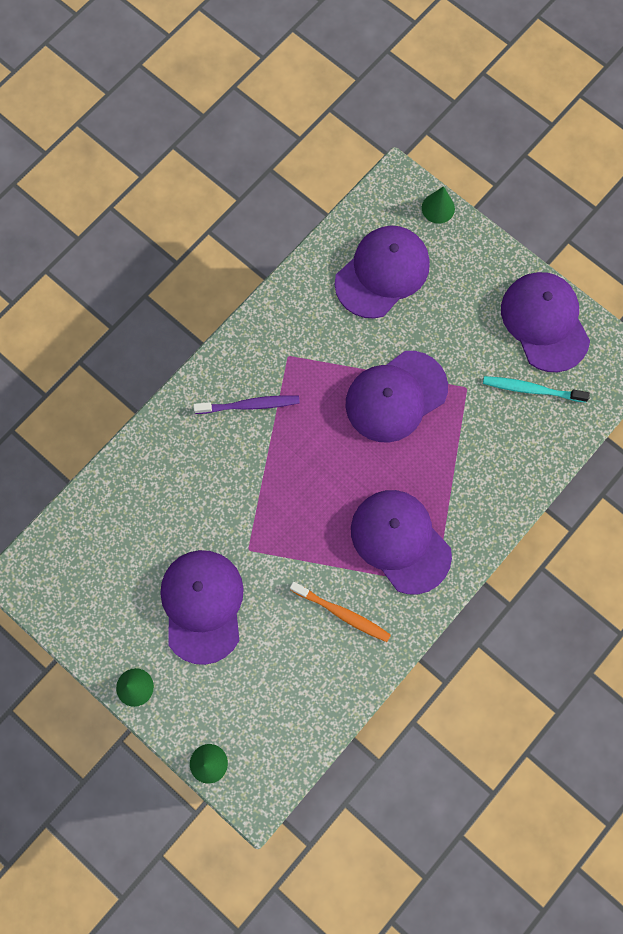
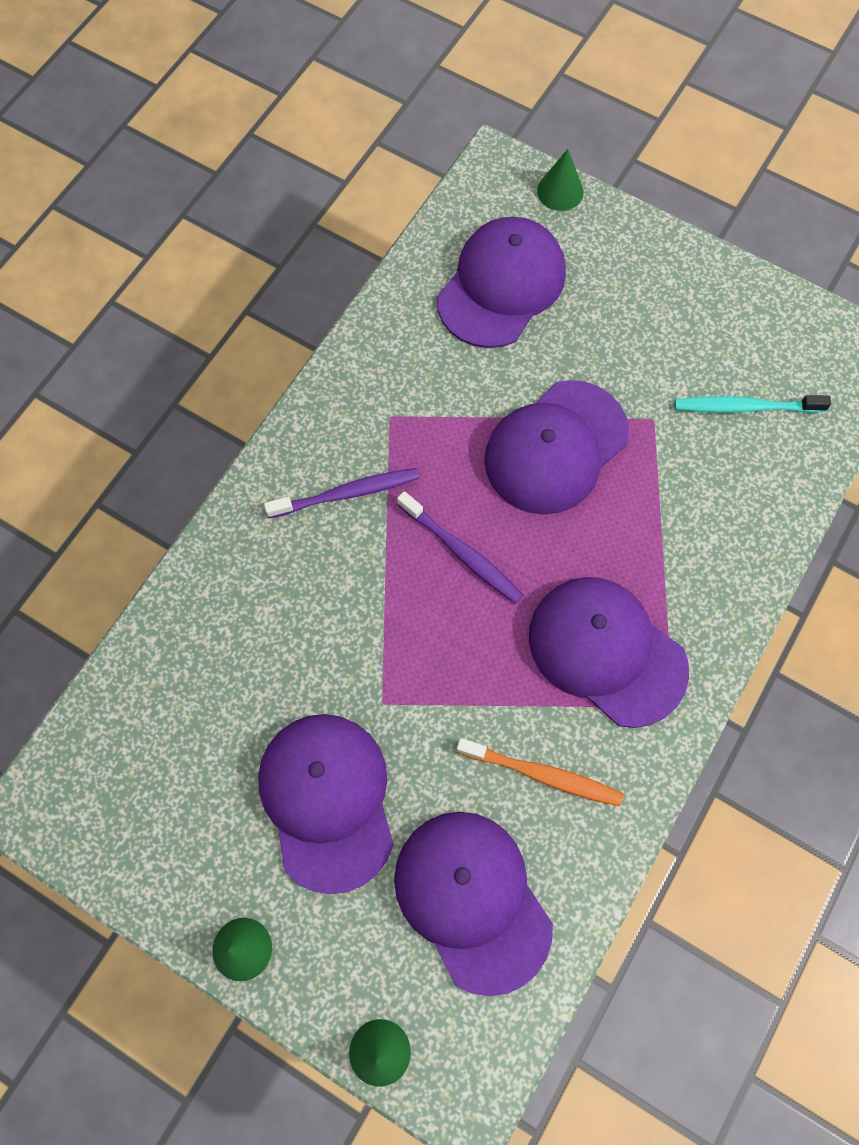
camera: 10 degrees left, 5 degrees down
(318, 459) = (462, 553): none -> purple toothbrush
(544, 322) = (741, 315): purple cap -> purple cap (472, 900)

